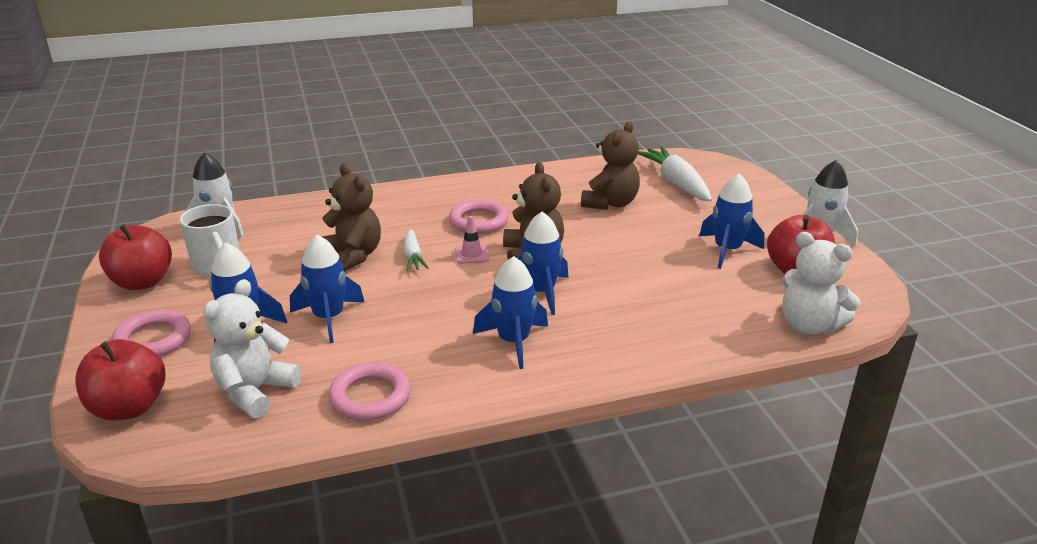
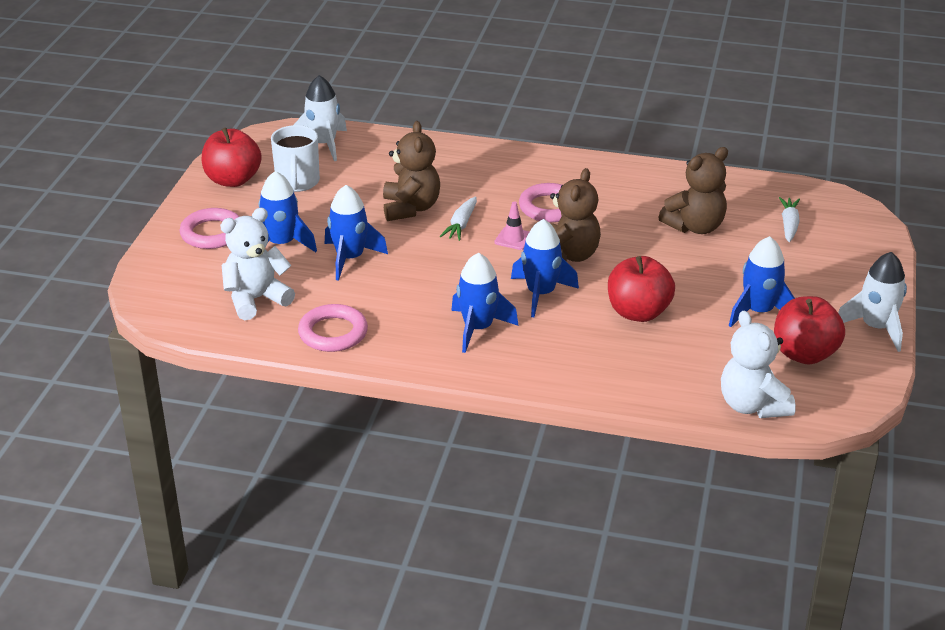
camera: 30 degrees right, 5 degrees up
(129, 407) = (166, 281): red apple -> red apple (638, 312)
(676, 183) = (789, 225): white carrot -> white carrot, size x0.56

